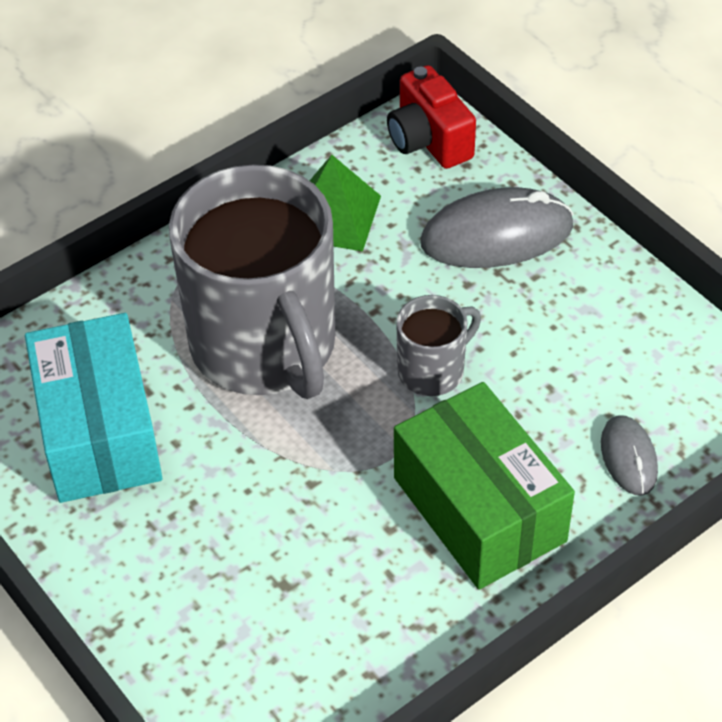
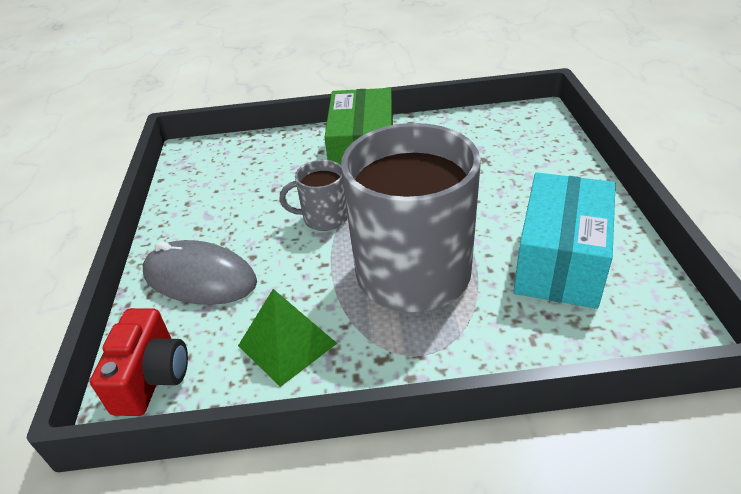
camera: 145 degrees left, 10 degrees down
(628, 457) = (274, 151): grey mouse -> none

